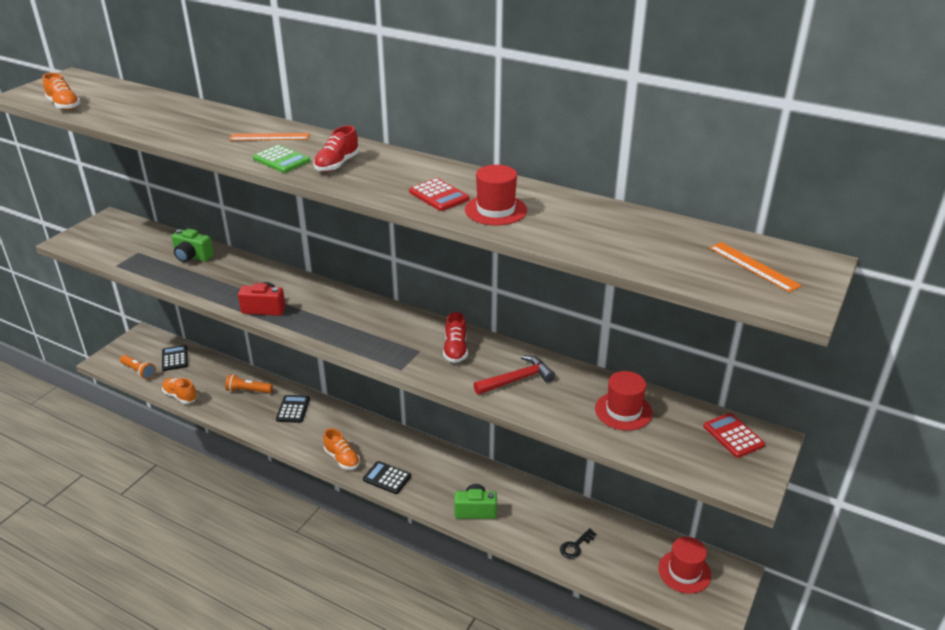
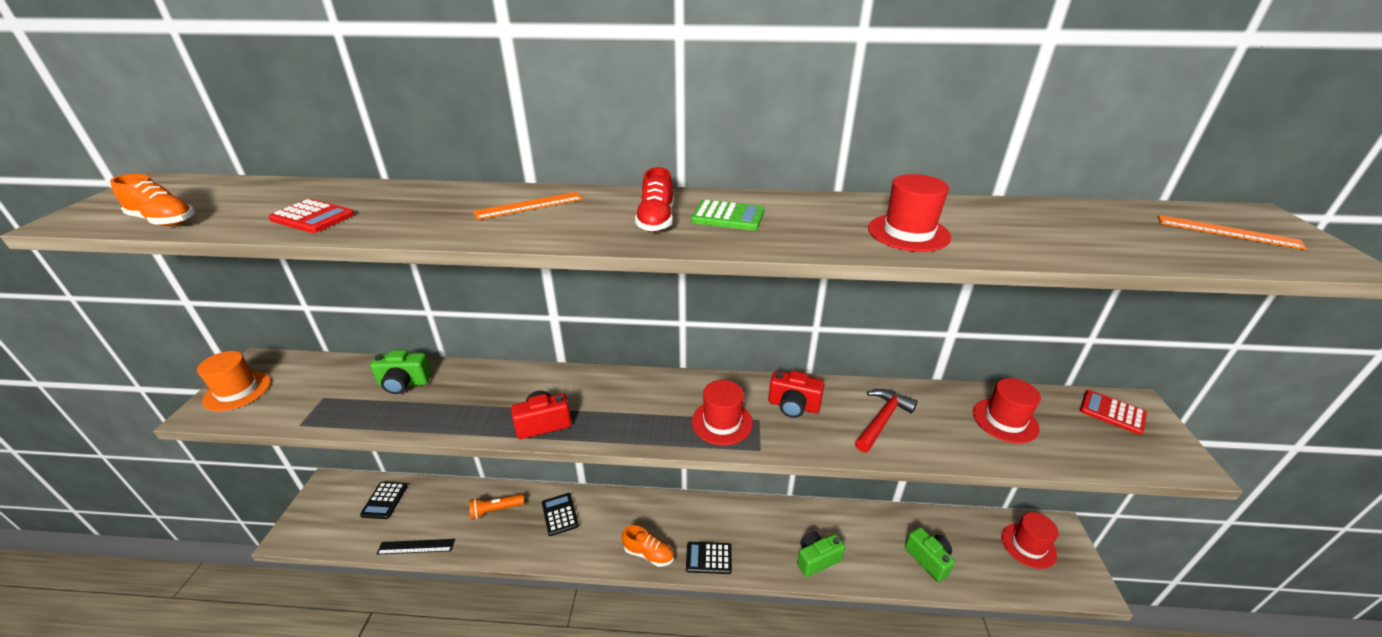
camera: 25 degrees left, 0 degrees up
(90, 234) = (237, 391): none -> orange hat
(139, 371) = (345, 533): orange flashlight -> none
(175, 358) = (384, 500): black calculator -> black calculator turned 135 degrees counterclockwise
(180, 396) = (416, 547): orange shoe -> black ruler
(281, 160) = (577, 230): green calculator -> green calculator (728, 216)
(390, 344) = (722, 422): none -> red hat
(439, 195) = (824, 231): red calculator -> red calculator (313, 217)
(455, 350) = (793, 406): red shoe -> red camera
(575, 546) = (928, 559): black key -> green camera

